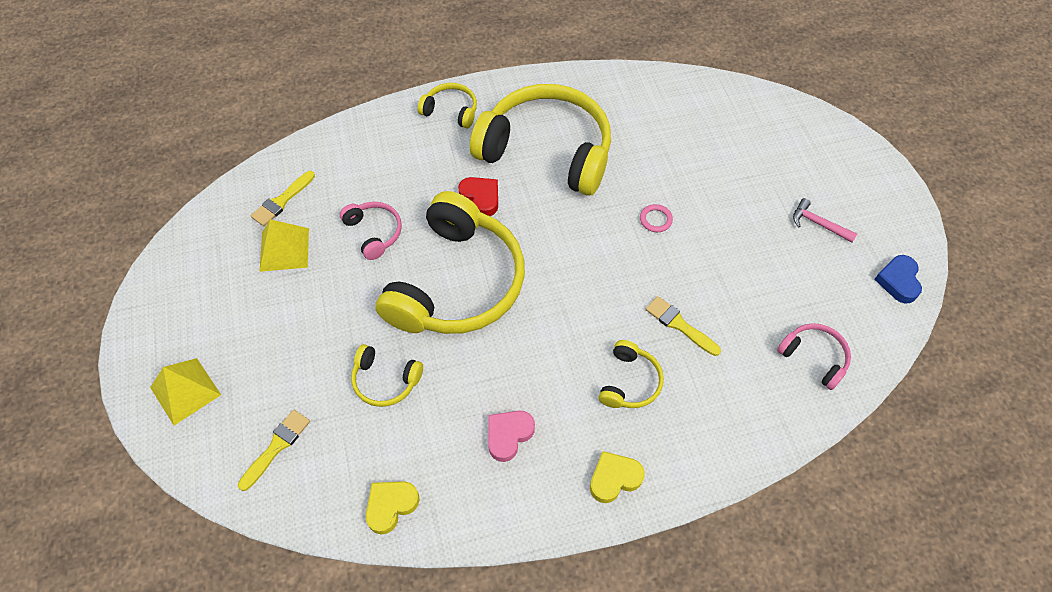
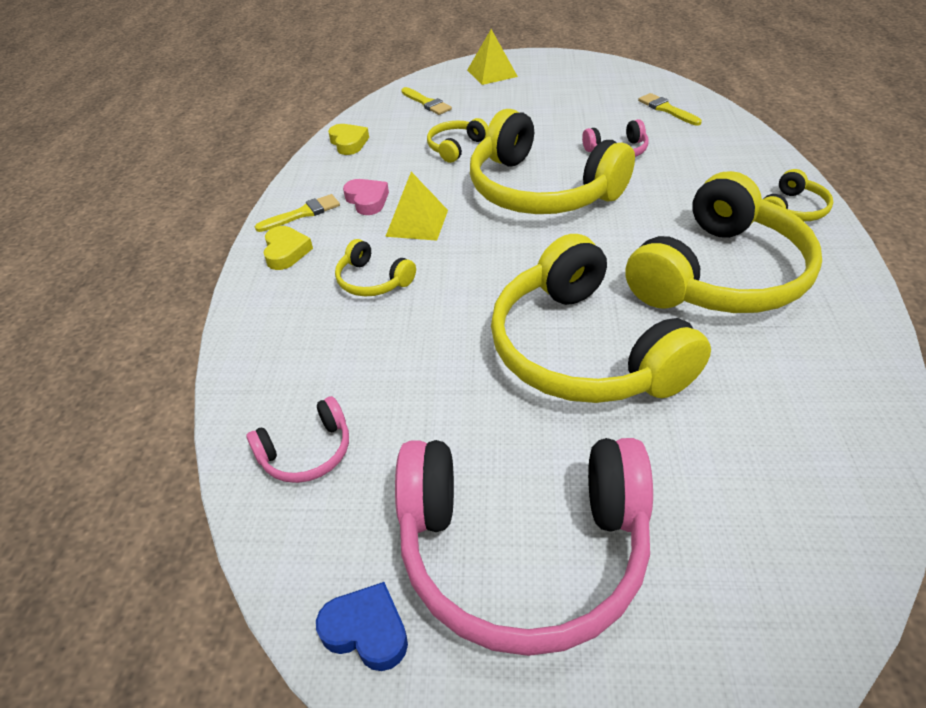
camera: 110 degrees right, 15 degrees down
(284, 249) = (610, 109): yellow pyramid -> yellow pyramid (417, 223)
(481, 198) = (649, 216): red heart -> none
(655, 219) = (583, 350): pink ring -> yellow headphones
(679, 325) = (419, 334): yellow brush -> yellow brush (303, 213)
(818, 224) = (522, 550): pink hammer -> pink headphones

